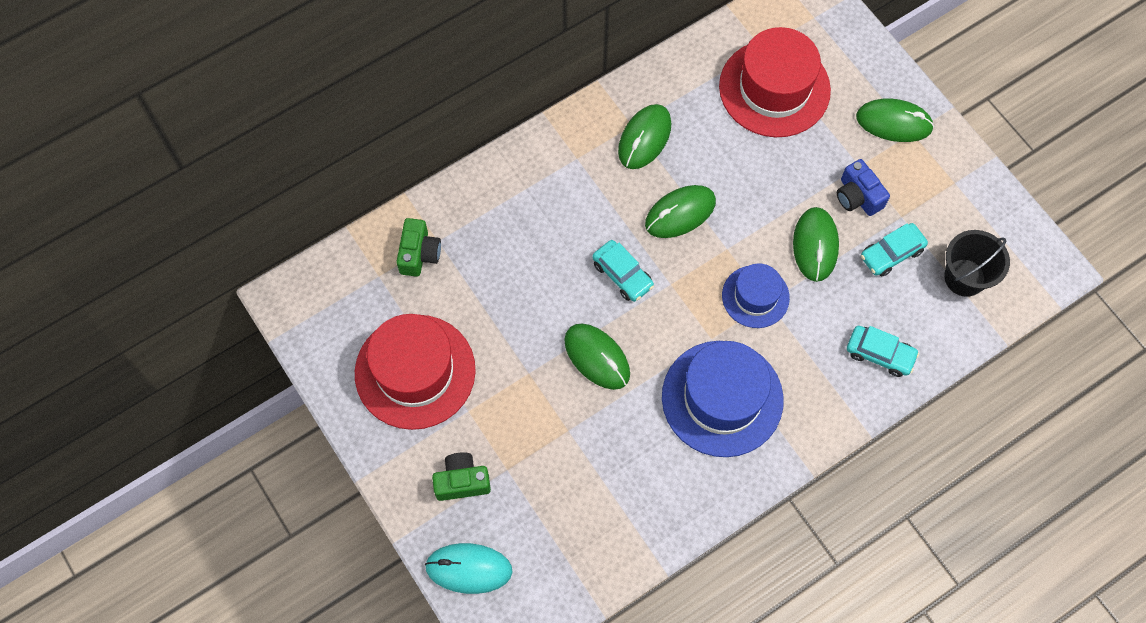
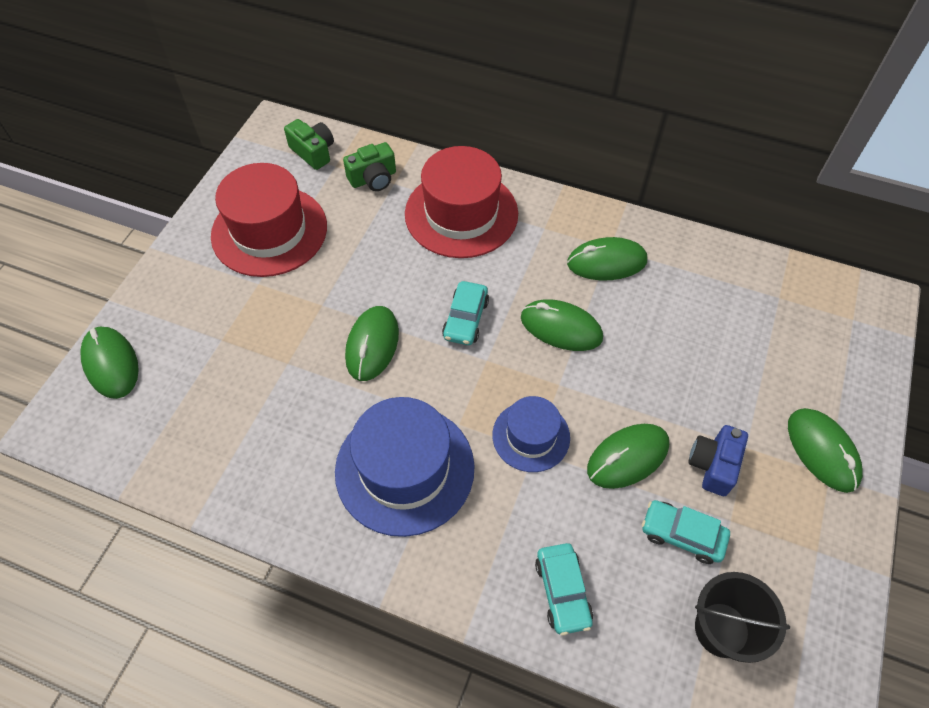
camera: 55 degrees right, 10 degrees down
(462, 481) = (190, 314): green camera -> green camera (313, 152)
(469, 569) = (111, 364): turquoise mouse -> green mouse
(774, 88) = (751, 329): red hat -> red hat (461, 214)

